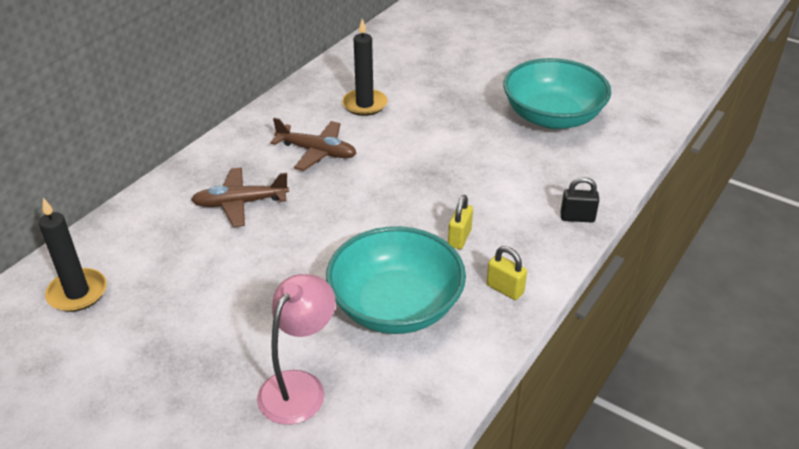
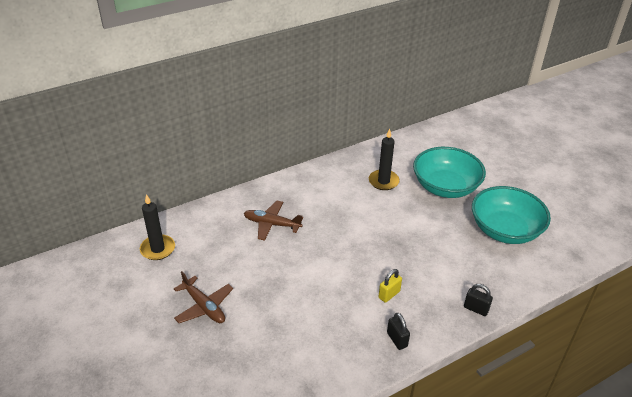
camera: 25 degrees right, 0 degrees up
(299, 386) = (241, 352): pink lamp -> none
(317, 152) = (335, 205): brown plane -> brown plane (204, 306)
(396, 306) = (324, 324): turquoise bowl -> turquoise bowl (445, 187)
(505, 289) = (397, 339): yellow padlock -> black padlock

